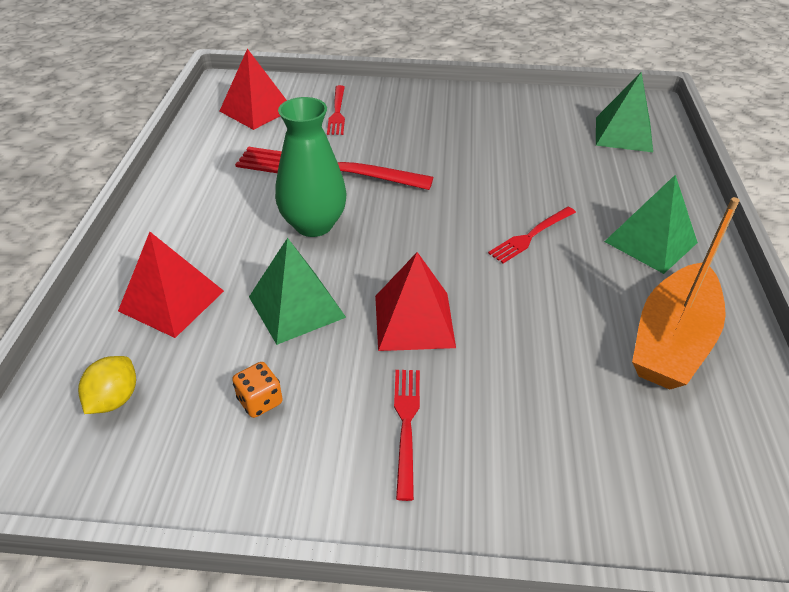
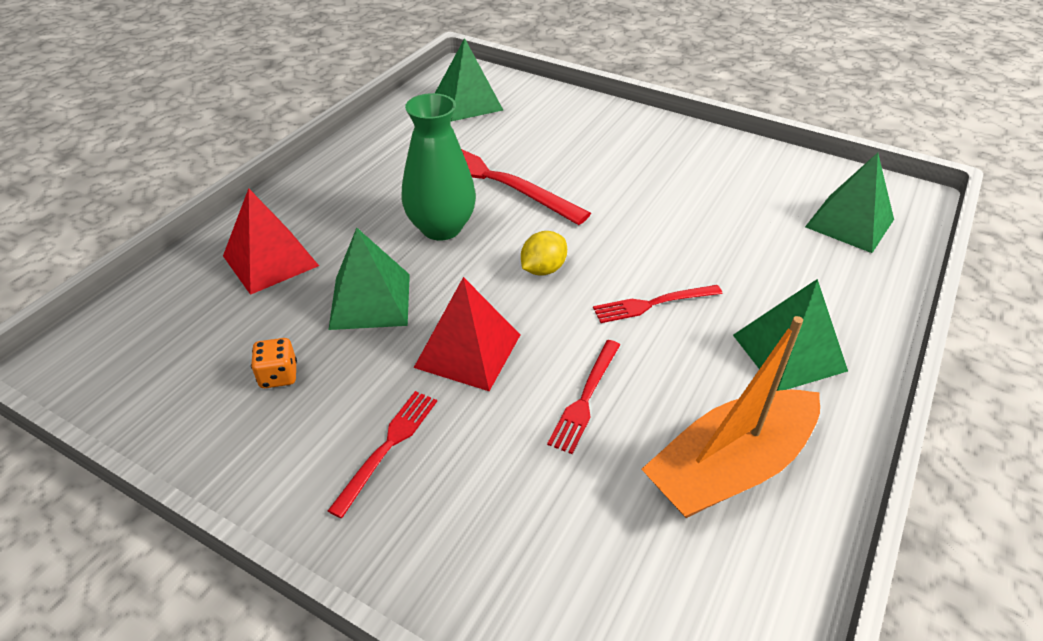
camera: 25 degrees right, 0 degrees up
(114, 399) = (168, 331): yellow lemon -> yellow lemon (543, 269)
(256, 110) = (467, 103): red pyramid -> green pyramid
(337, 112) = (543, 123): red fork -> red fork (585, 398)

